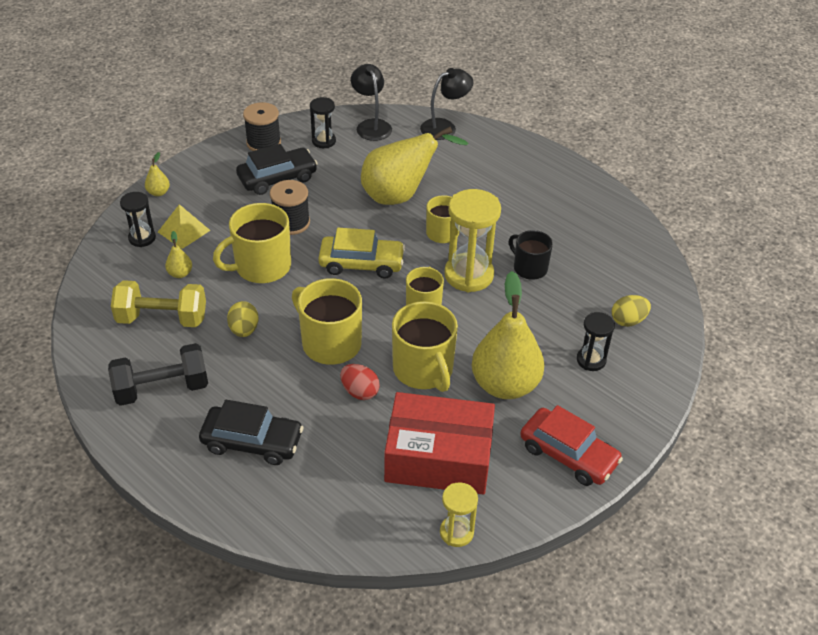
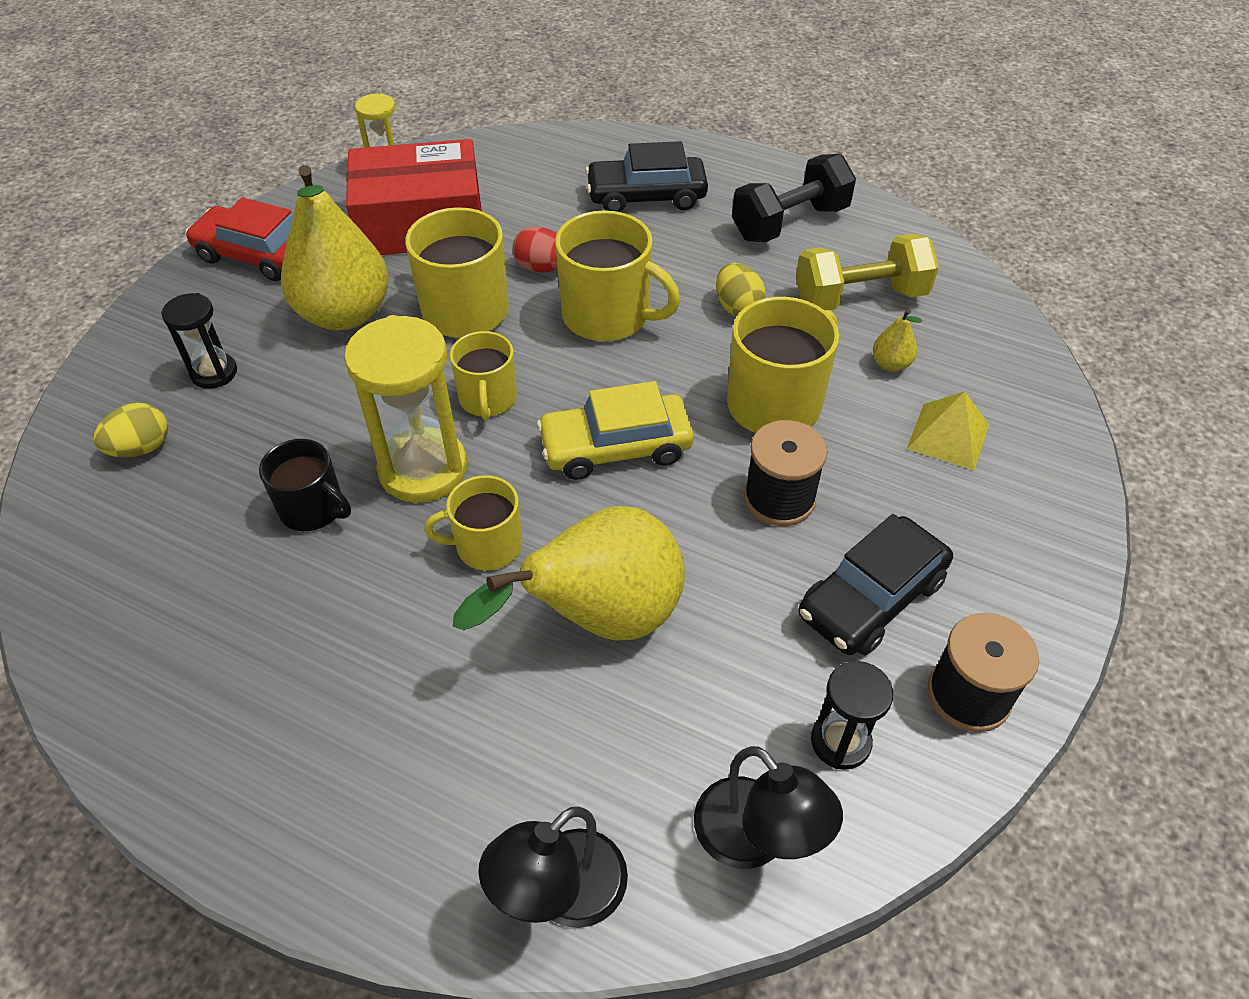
camera: 165 degrees right, 5 degrees up
(142, 238) = (1002, 407): black hourglass -> none
(158, 192) = (1061, 502): yellow pear -> none

